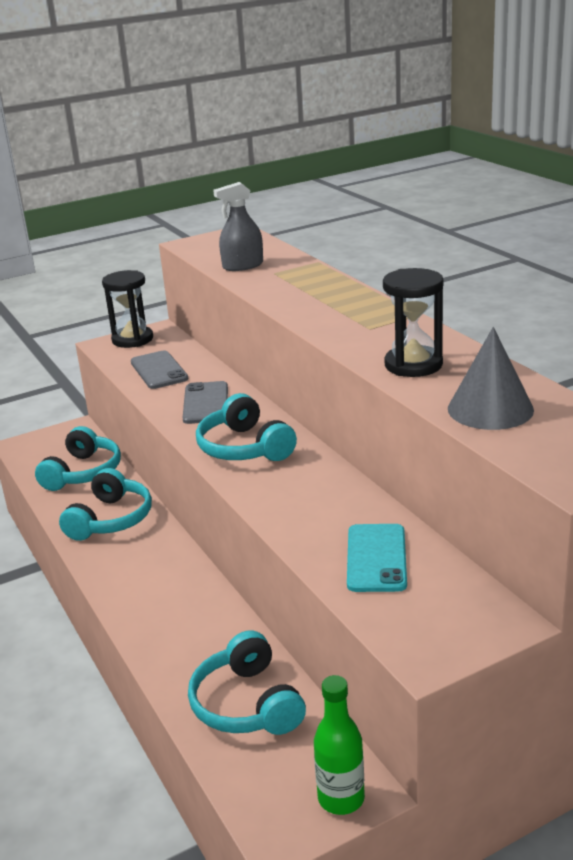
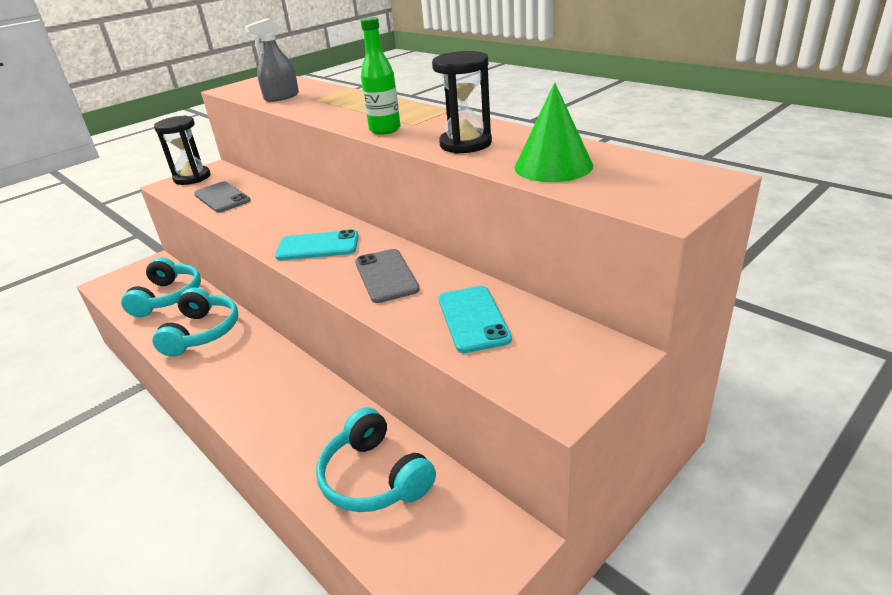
camera: 15 degrees left, 5 degrees up
(206, 403) = (272, 216): grey phone -> grey phone (386, 276)
(244, 448) = (318, 246): turquoise headphones -> turquoise phone
(341, 798) = (494, 552): green bottle -> green bottle (385, 130)
(490, 409) = (553, 166): grey cone -> green cone

